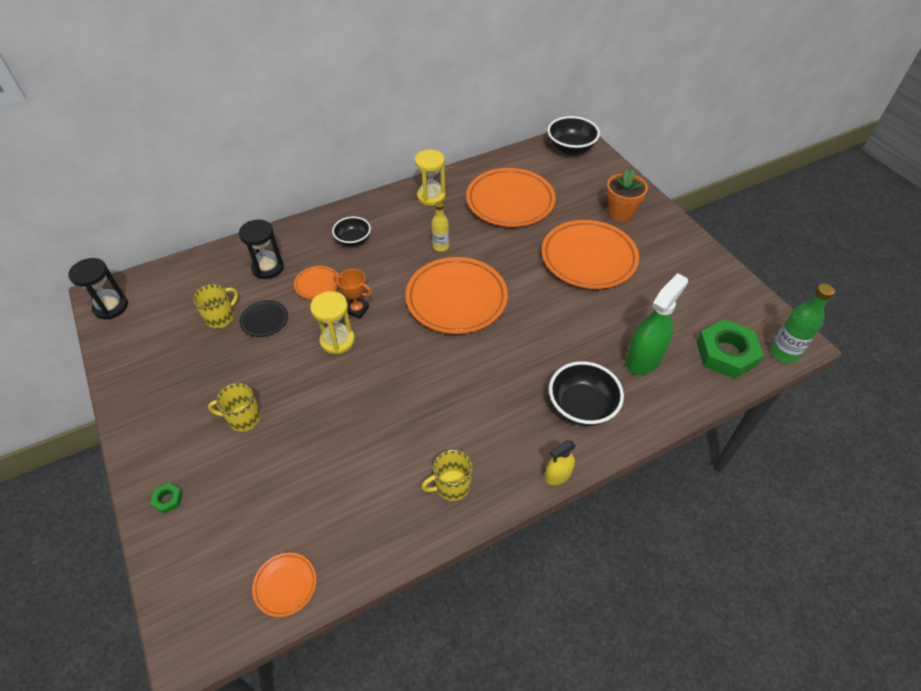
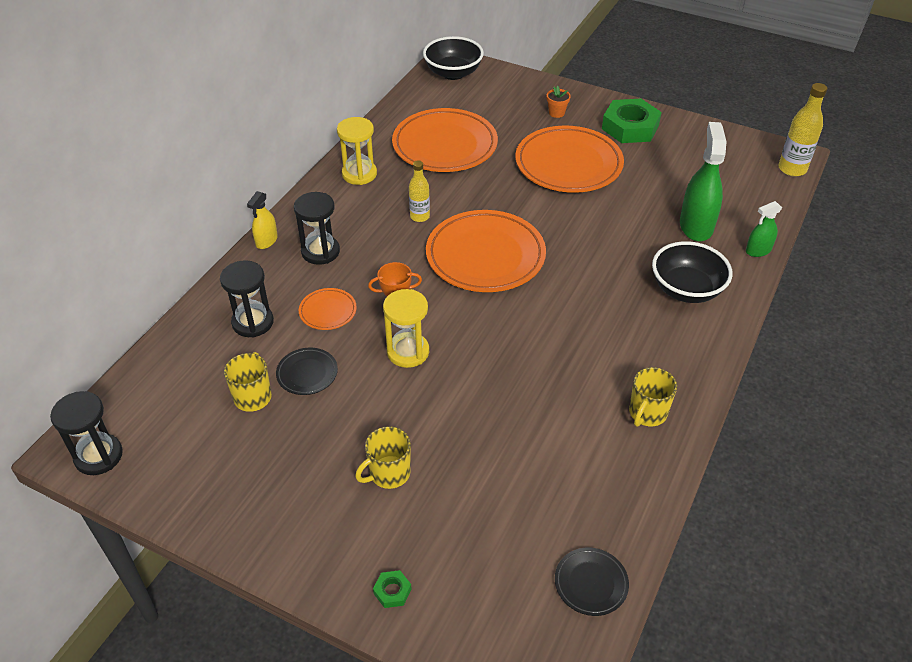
camera: 35 degrees left, 5 degrees down
(285, 585) = (591, 583): orange plate -> black plate
(353, 240) = (320, 252): black bowl -> black hourglass
(557, 475) = (722, 353): yellow spray bottle -> yellow spray bottle (266, 241)
(620, 213) = (556, 113): orange flower pot -> orange flower pot, size x0.55
(677, 407) = (758, 250): none -> green spray bottle
(726, 353) = (752, 190): green nut -> green nut (630, 127)
(783, 353) = (792, 169): green bottle -> yellow bottle

